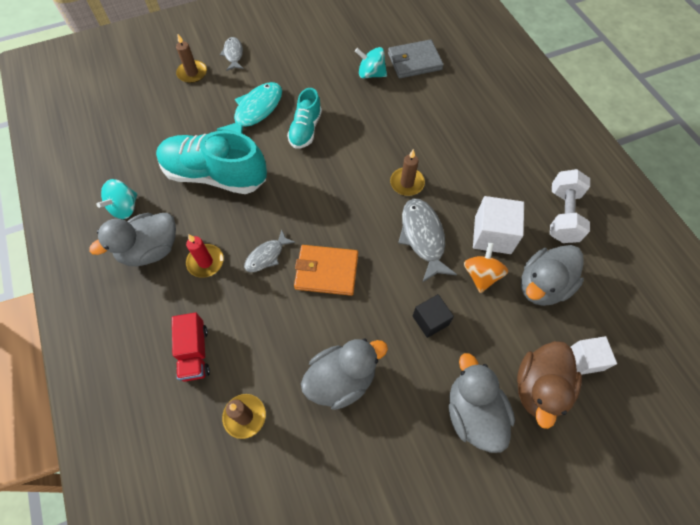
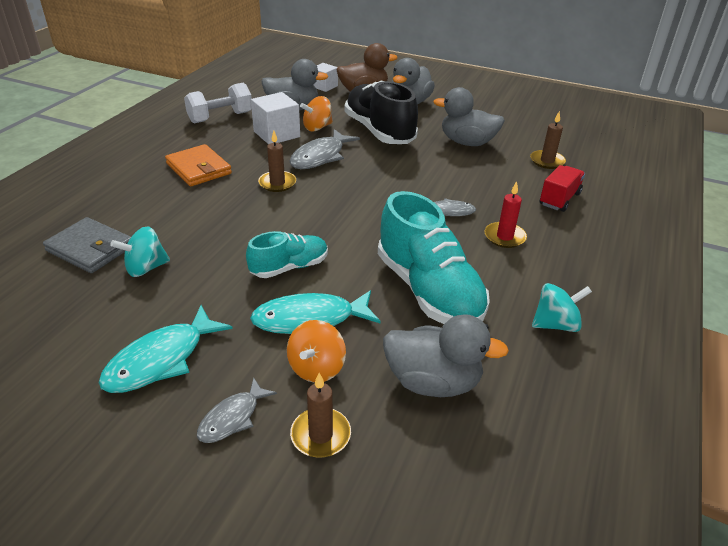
camera: 135 degrees left, 25 degrees down
(150, 250) = (551, 273): grey duck -> grey duck (433, 382)
(224, 94) = (316, 368): none -> orange spinning top
(292, 50) = (161, 360): none -> turquoise fish
(326, 271) = (412, 180): orange wallet -> orange wallet (198, 168)
(371, 74) = (146, 268): turquoise spinning top -> turquoise spinning top turned 90 degrees clockwise
(430, 320) = (379, 131): black cube -> black shoe

